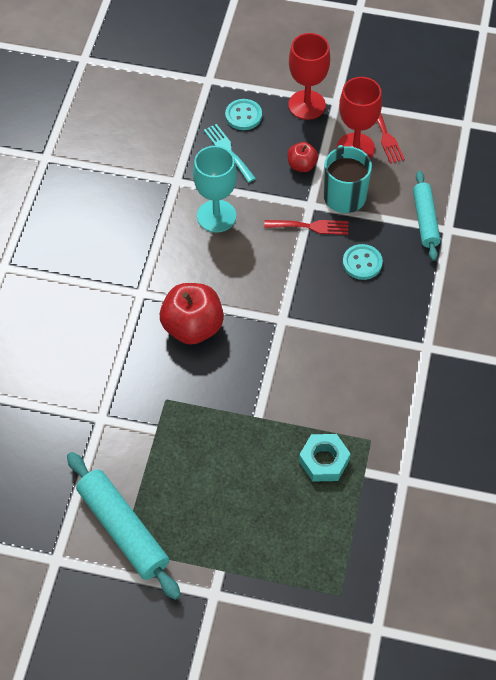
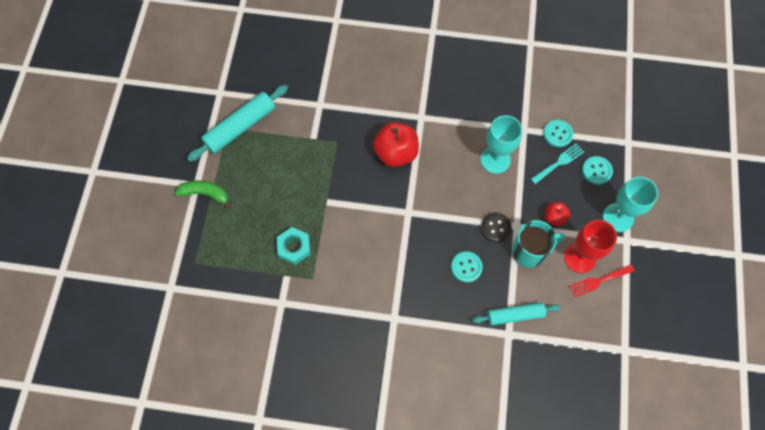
camera: 85 degrees right, 10 degrees up
(187, 147) = (557, 134): none -> turquoise button
(230, 580) = (205, 194): none -> green banana
(306, 105) = (618, 217): red goblet -> turquoise goblet
(311, 226) = (495, 227): red fork -> black button

